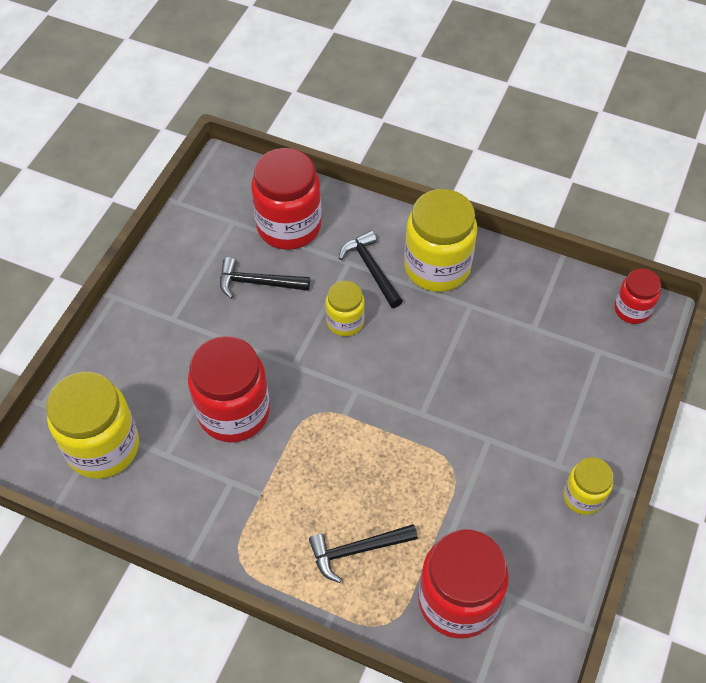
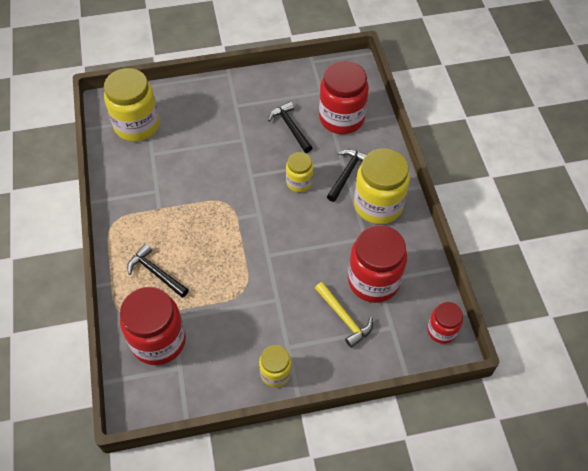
camera: 55 degrees right, 0 degrees up
(234, 412) = (199, 166): red jar -> red jar (373, 281)
(558, 387) = (344, 318): none -> yellow hammer

